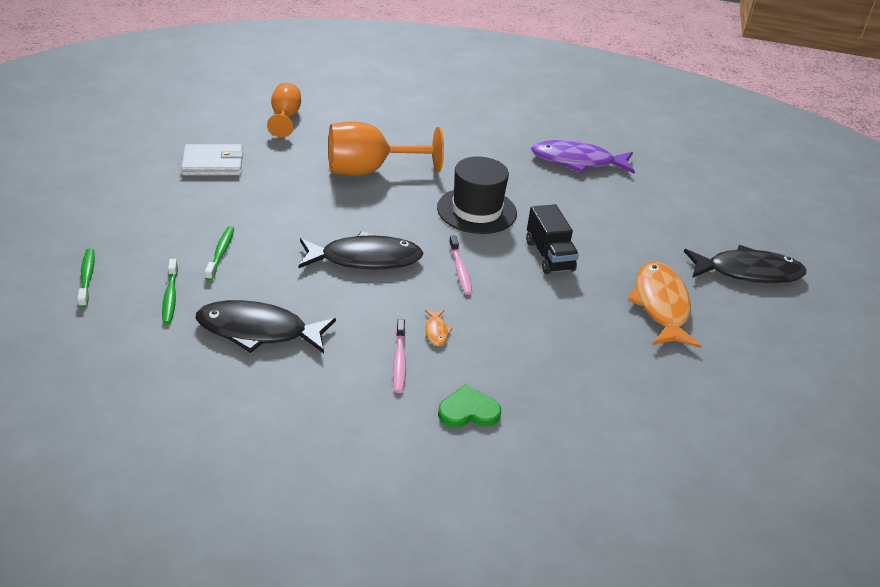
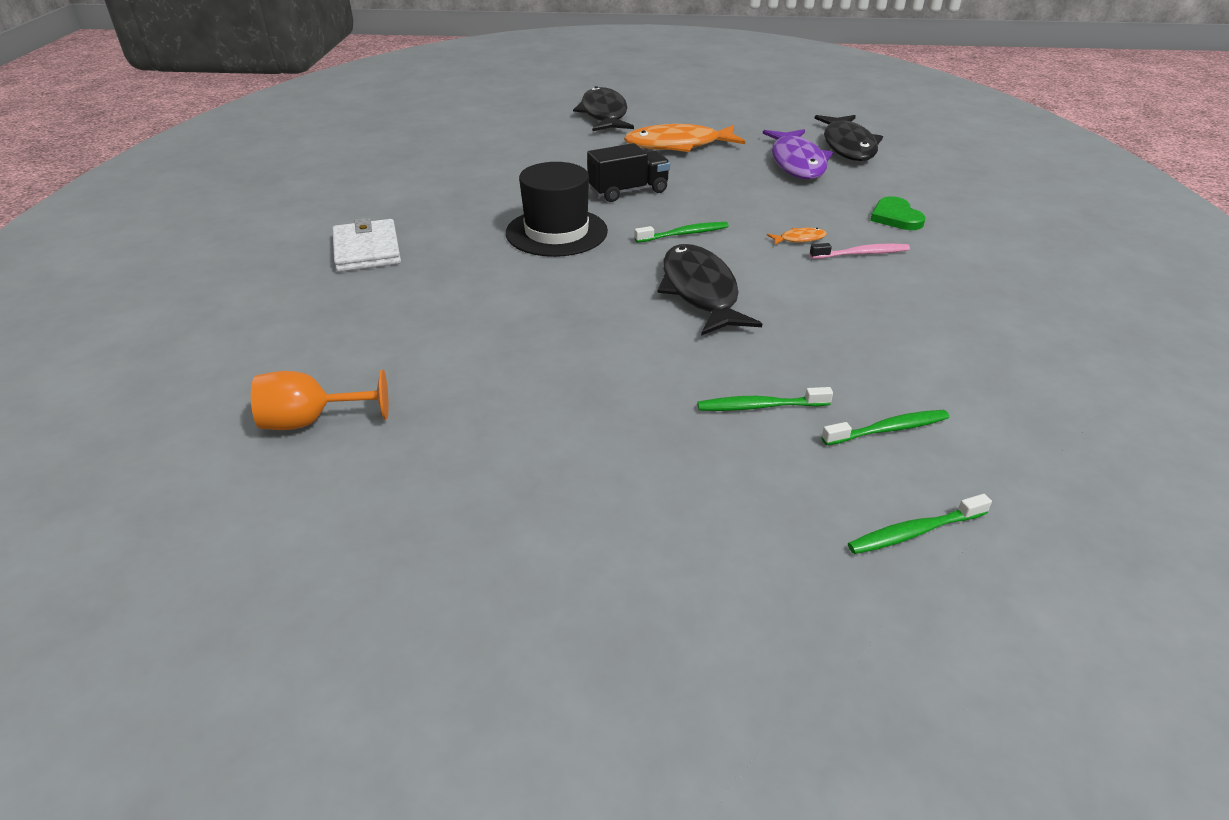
camera: 95 degrees left, 0 degrees up
(213, 163) = (503, 474): white wallet -> white wallet (367, 250)
(258, 331) = (892, 344): black fish -> black fish (848, 146)
(369, 171) = (482, 313): orange goblet -> none
(460, 270) = (683, 234): pink toothbrush -> green toothbrush
(577, 161) = (421, 181): purple fish -> purple fish (797, 163)

